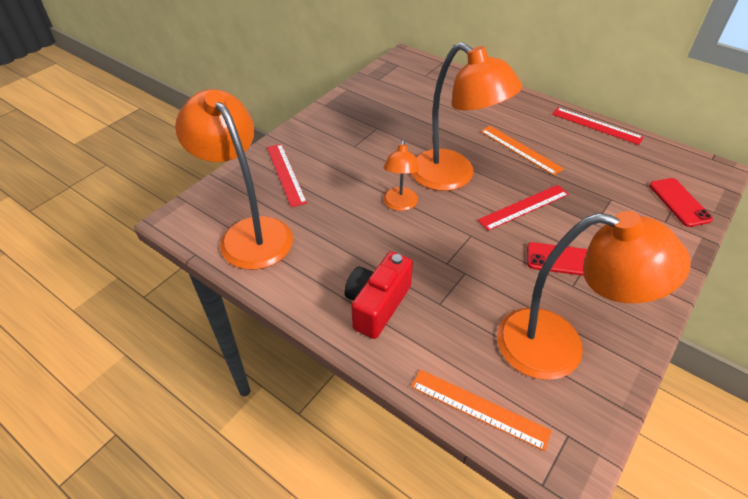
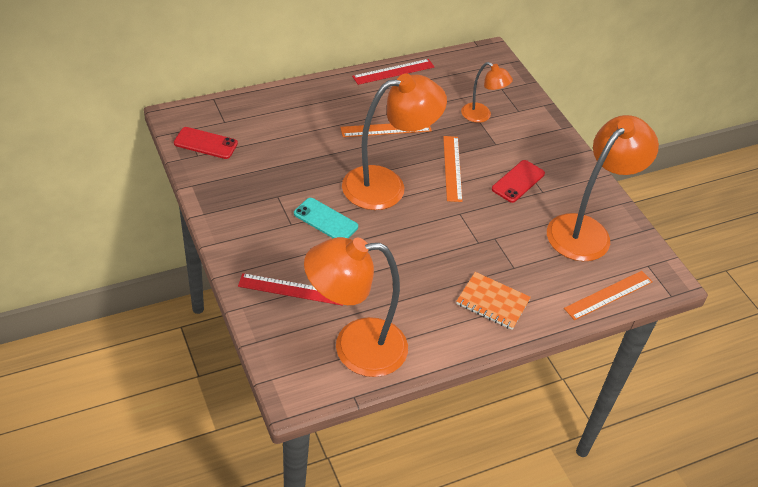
camera: 65 degrees left, 0 degrees up
(376, 160) = (325, 220): none -> turquoise phone
(377, 305) = (492, 302): red camera -> orange notebook
(400, 205) = (395, 235): orange lamp -> orange lamp (481, 116)
(524, 207) = (452, 168): red ruler -> orange ruler
(679, 202) = (506, 92): red phone -> red phone (205, 143)

